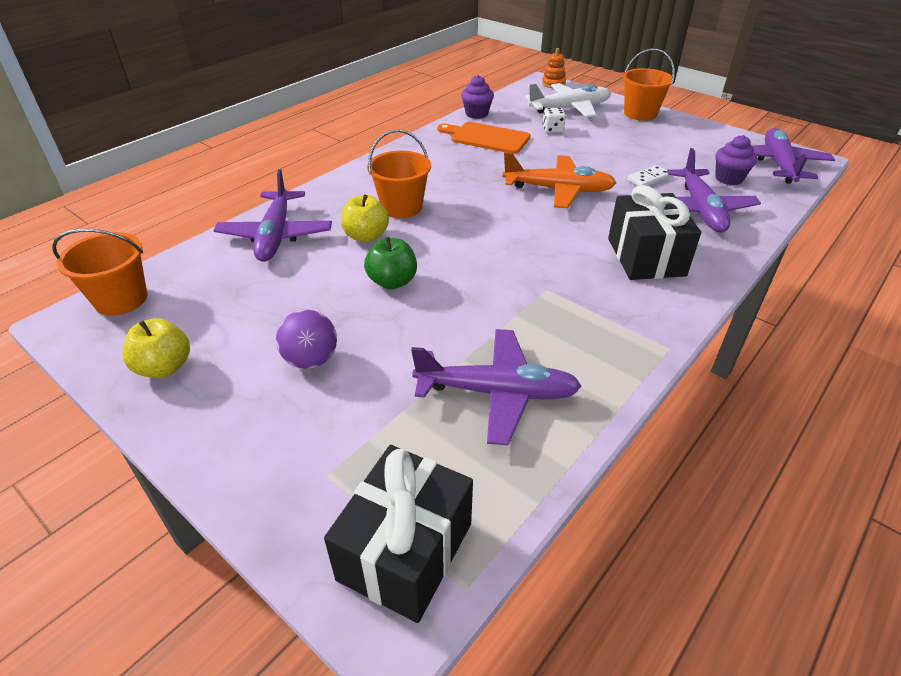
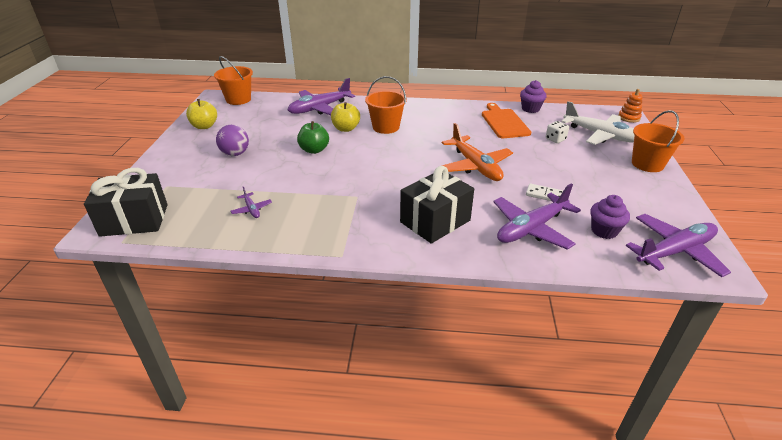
camera: 55 degrees right, 5 degrees down
(497, 392) = (252, 209): purple plane -> purple plane, size x0.45

